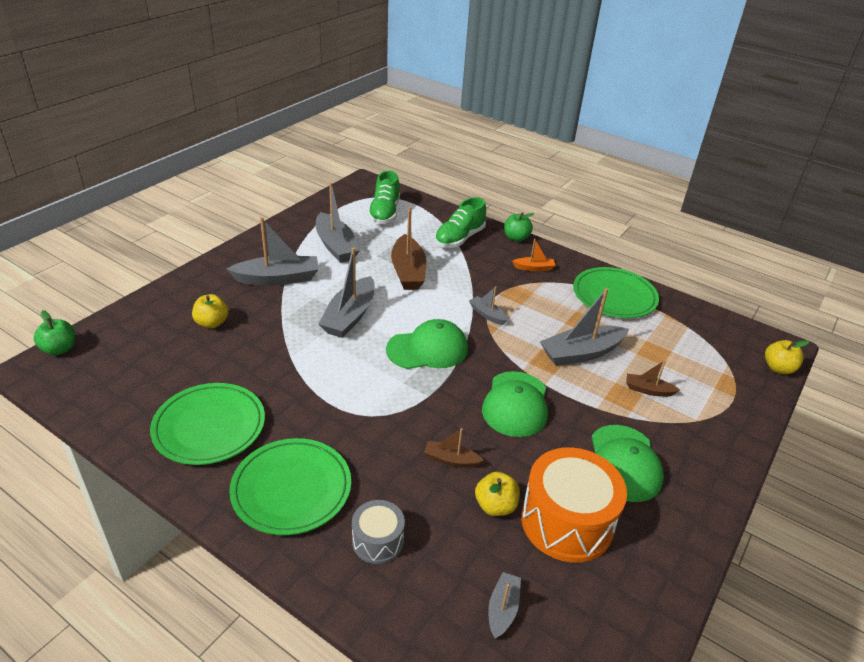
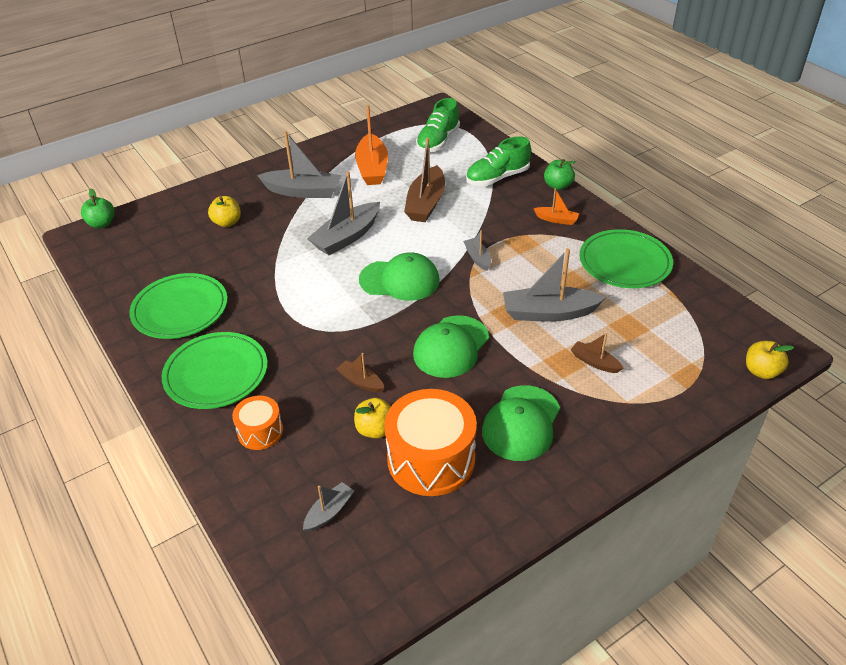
camera: 25 degrees right, 5 degrees up
(336, 246) = (372, 168): grey boat -> orange boat
(378, 541) = (260, 431): grey drum -> orange drum

